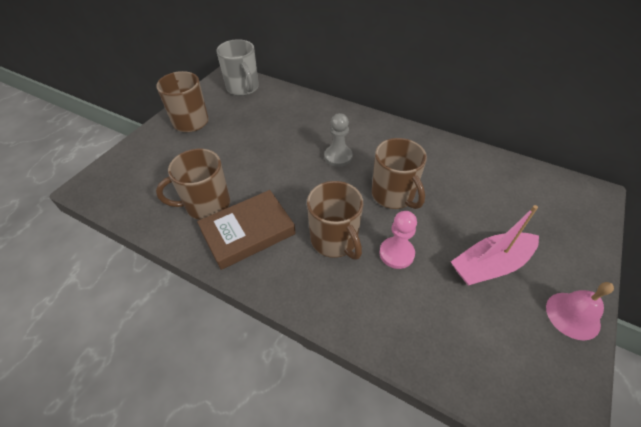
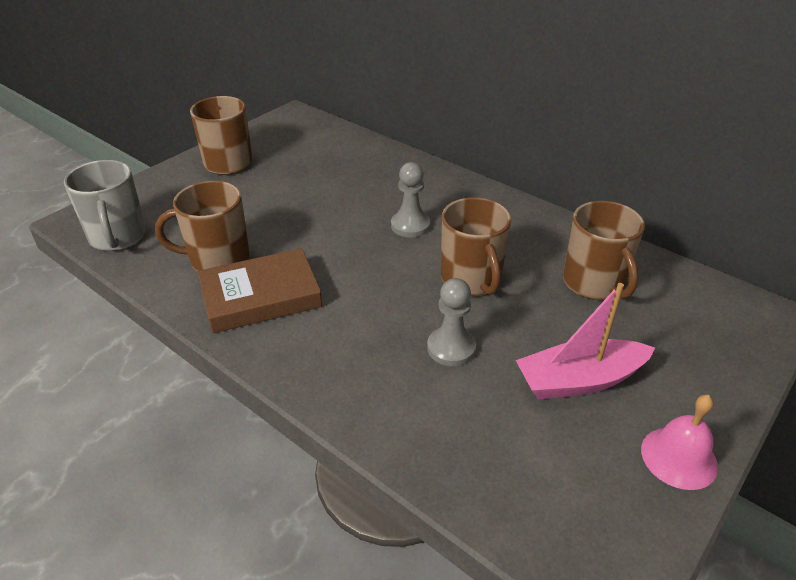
camera: 10 degrees right, 10 degrees down
(243, 88) = (309, 131): grey mug -> grey mug (118, 237)
(334, 240) = (372, 321): brown mug -> brown mug (594, 283)
(396, 253) = (451, 348): pink pawn -> grey pawn

